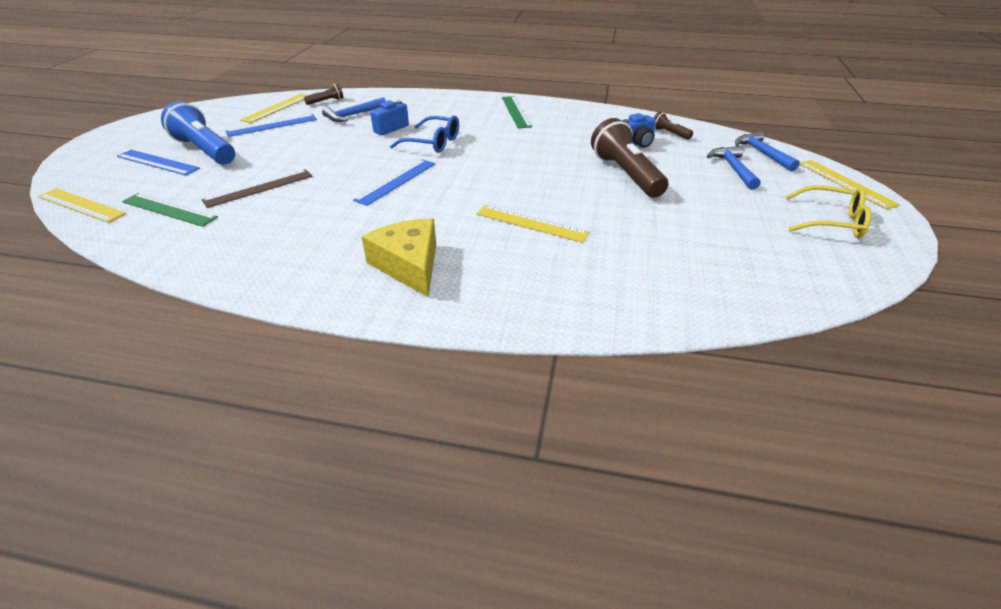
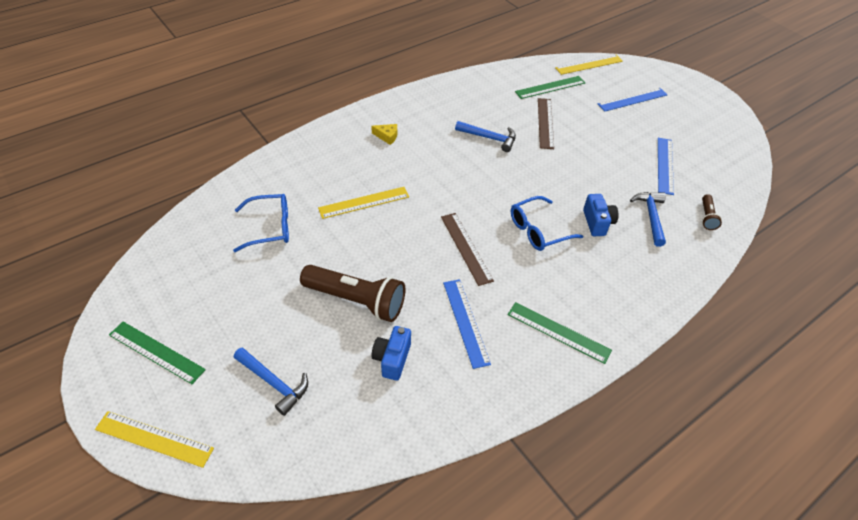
camera: 130 degrees right, 10 degrees up
(205, 150) = (637, 121): blue flashlight -> none
(277, 108) = (711, 183): yellow ruler -> none
(396, 181) = (490, 178): blue ruler -> blue ruler (466, 322)
(409, 265) = (387, 136): yellow cheese -> yellow cheese, size x0.47
(499, 159) = (466, 248): none -> brown ruler
(651, 252) = (270, 227): none -> blue glasses
(669, 133) = (380, 411): brown flashlight -> none
(762, 153) = (261, 443): blue hammer -> blue hammer (489, 138)
(831, 222) = (156, 352): yellow glasses -> green ruler

